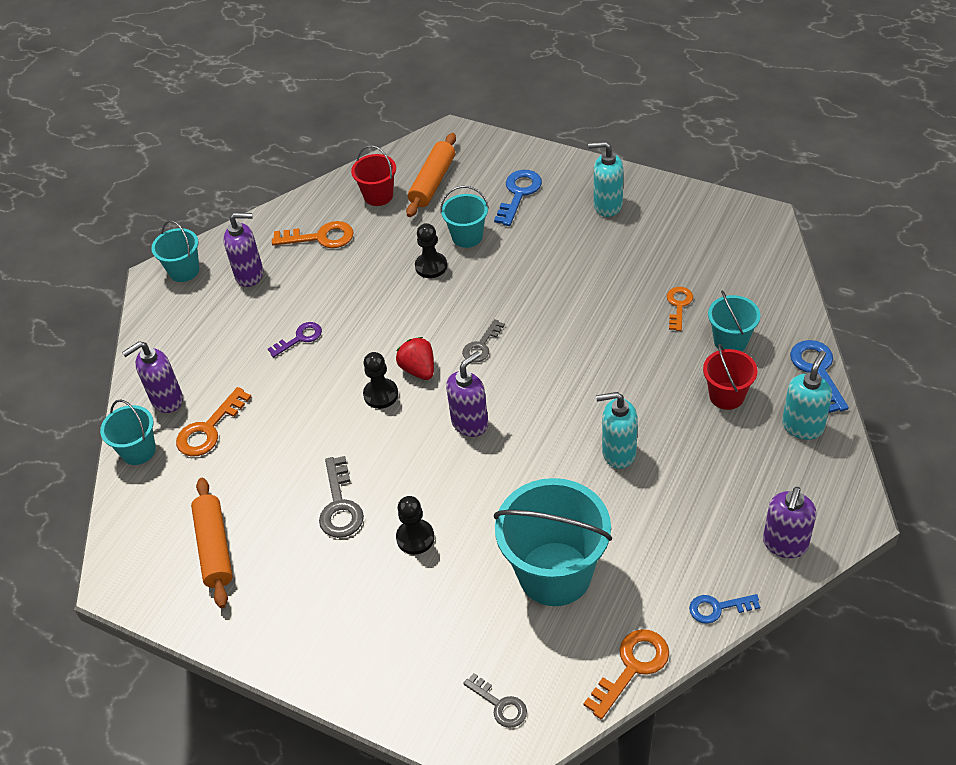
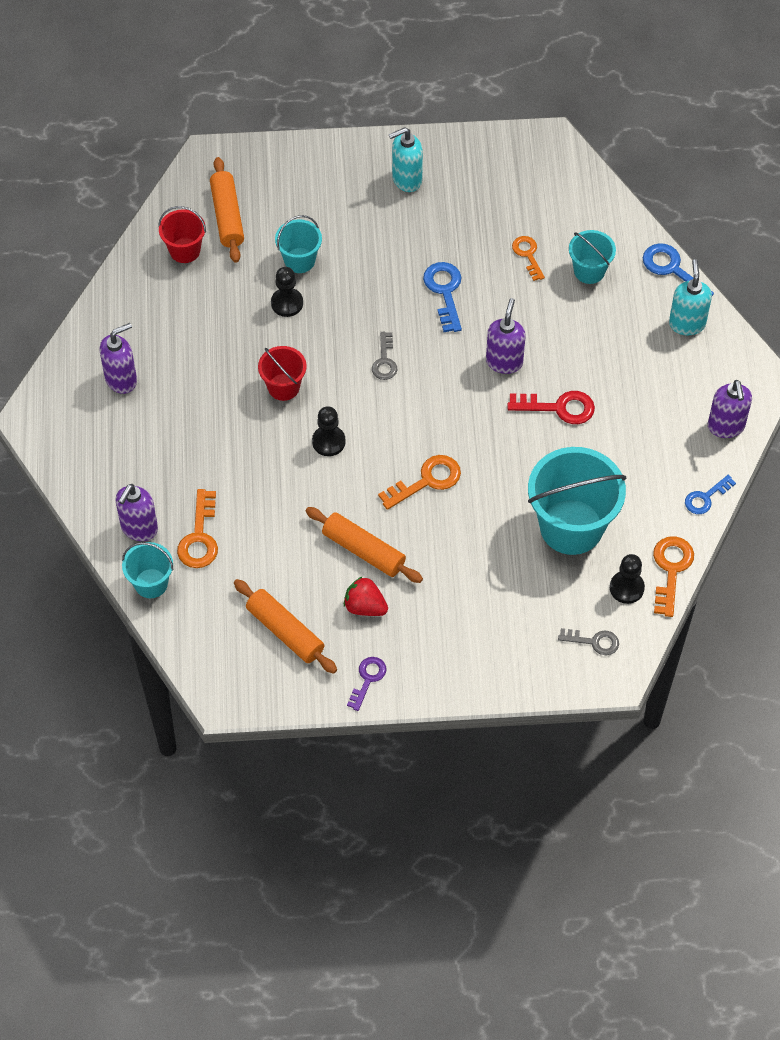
camera: 35 degrees left, 10 degrees up
(184, 271) = (53, 401): turquoise bucket -> none
(300, 338) = (217, 421): purple key -> purple key (368, 679)
(320, 237) = (161, 315): orange key -> orange key (427, 481)
(340, 505) = (363, 550): grey key -> orange rolling pin
(415, 538) = (444, 548): black pawn -> black pawn (626, 588)
(418, 369) = (345, 405): red strawberry -> red strawberry (365, 606)
(470, 423) = (422, 434): purple soap dispenser -> purple soap dispenser (504, 361)
(519, 194) = (317, 198): blue key -> blue key (444, 292)
(618, 453) = (558, 408): turquoise soap dispenser -> red key
(726, 396) = (614, 322): red bucket -> red bucket (283, 387)

